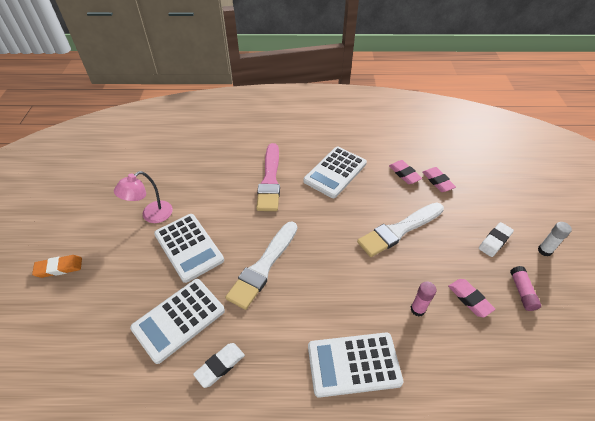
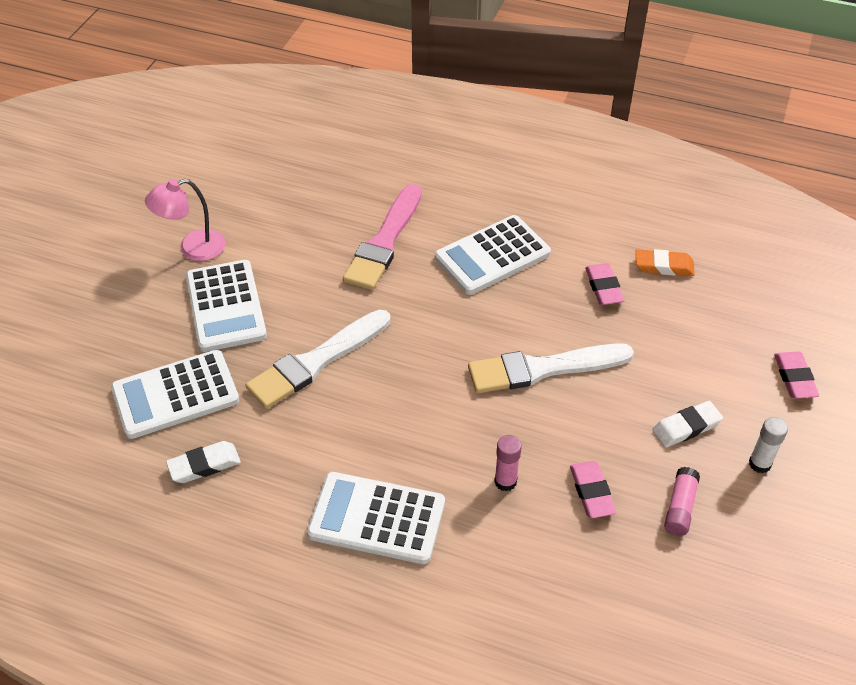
camera: 20 degrees right, 0 degrees up
(59, 268) = (49, 286): orange eraser -> orange eraser (664, 266)
(437, 181) = (652, 313): pink eraser -> pink eraser (794, 378)

